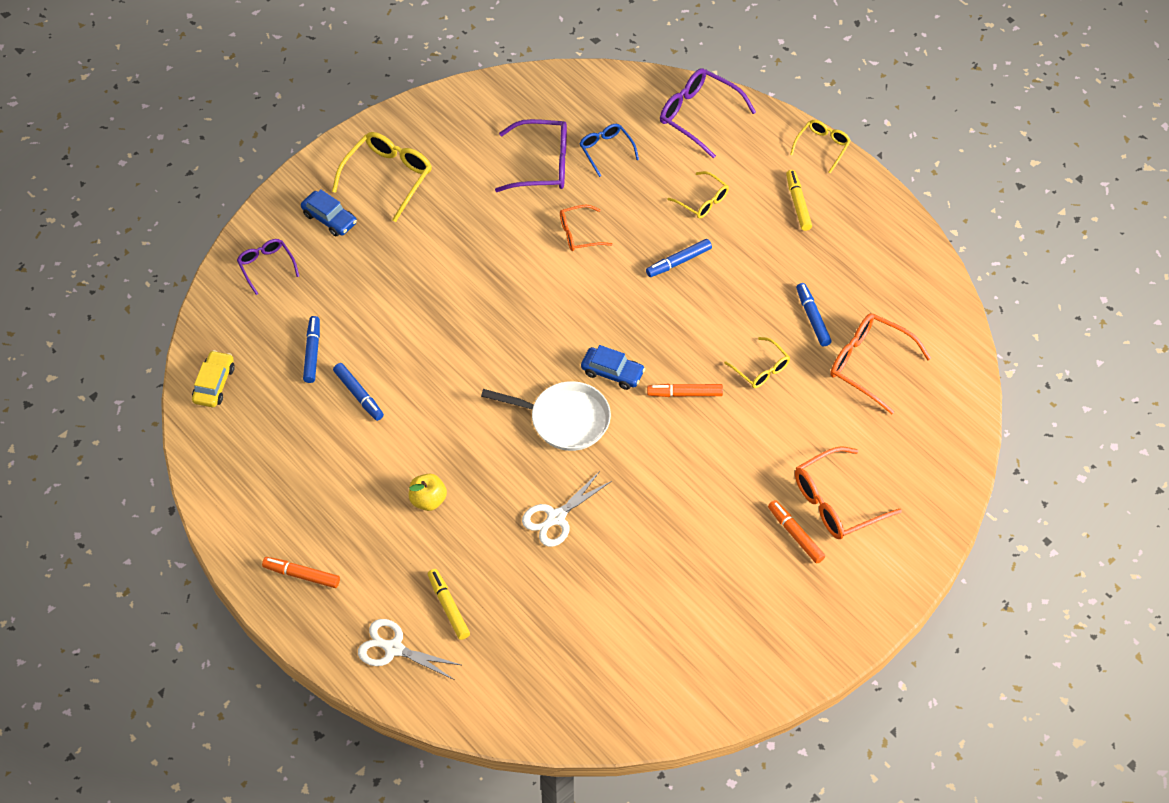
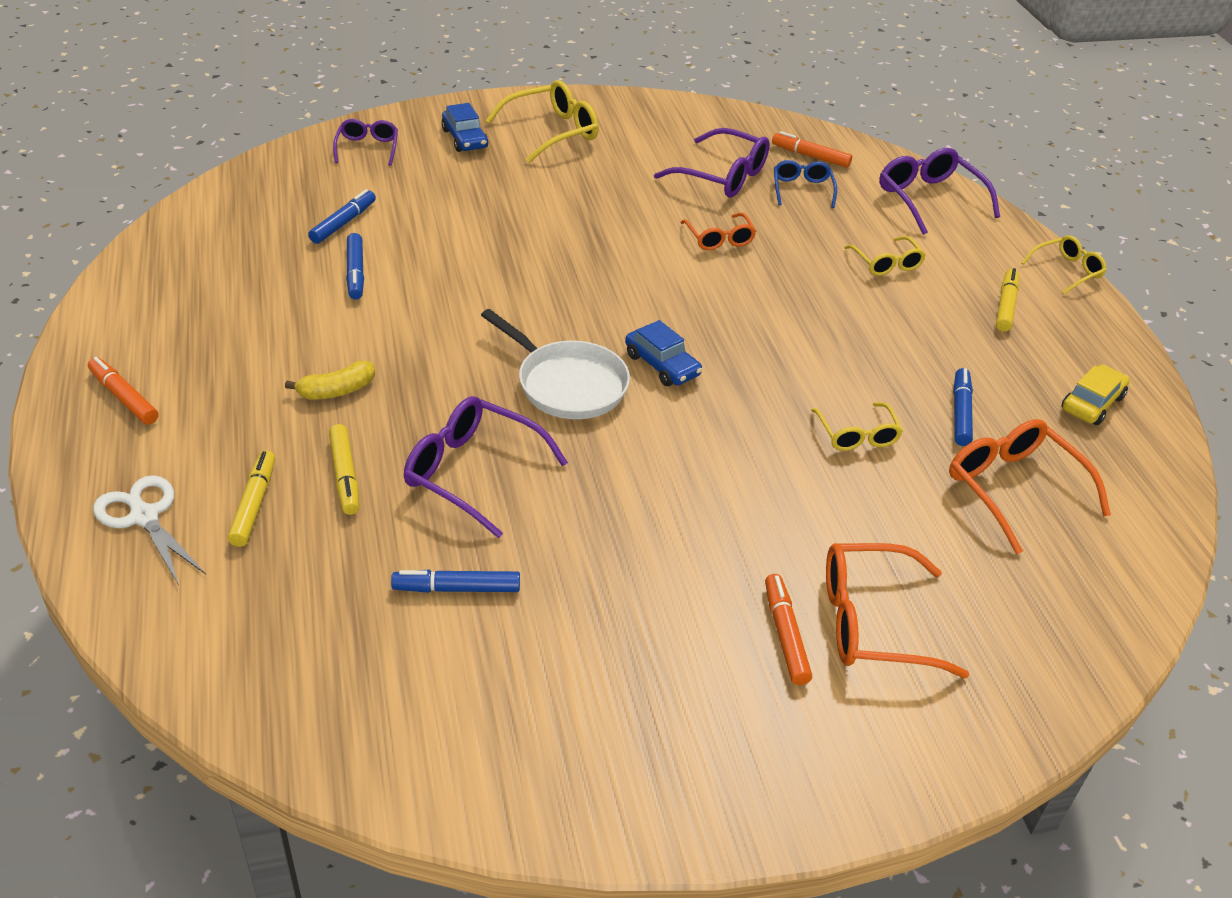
camera: 25 degrees right, 15 degrees down
(214, 384) = (220, 208): yellow car -> yellow car (1092, 403)
(428, 500) = (337, 390): yellow apple -> yellow banana
(484, 559) = (345, 476): none -> yellow marker
(556, 517) = (472, 472): white scissors -> purple glasses
(579, 234) = (719, 239): orange glasses -> orange glasses turned 120 degrees counterclockwise
(678, 262) = (820, 301): blue marker -> blue marker (456, 588)
(685, 393) = (738, 419): orange marker -> orange marker (810, 156)

